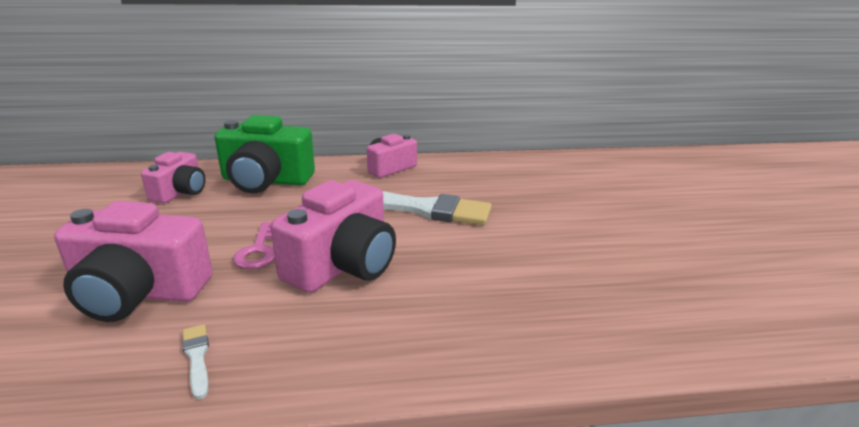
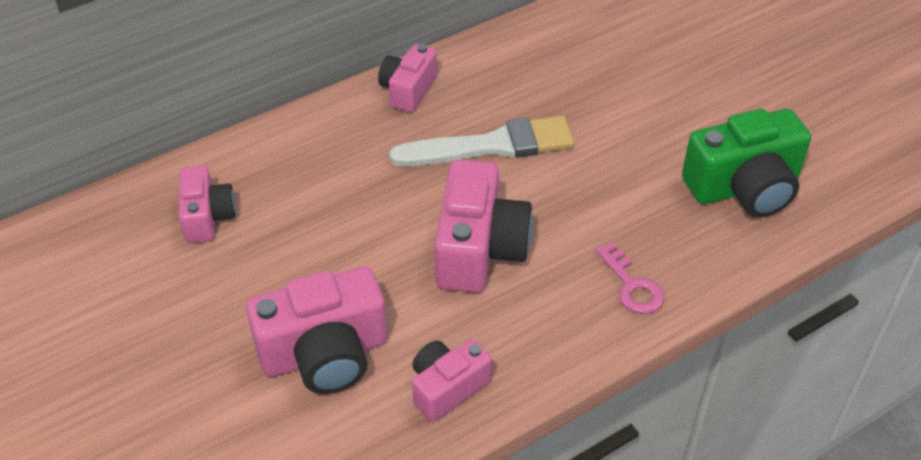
camera: 25 degrees left, 20 degrees up
(197, 357) = (447, 388): white brush -> pink camera
(259, 250) = (383, 263): pink key -> pink key (632, 285)
(266, 181) = (287, 163): green camera -> green camera (744, 187)

